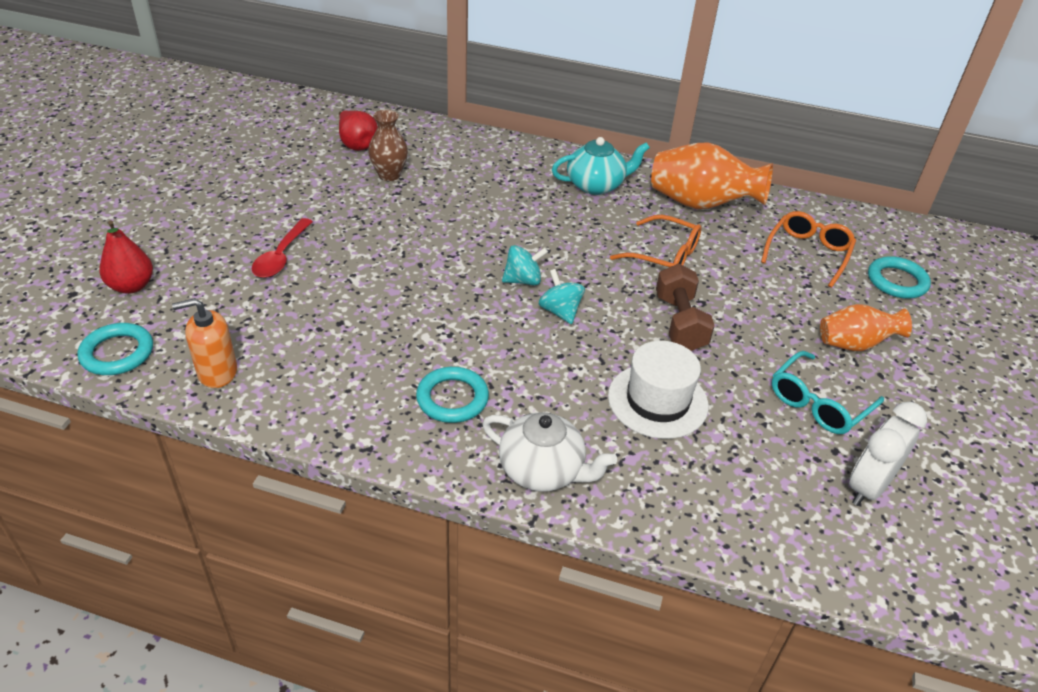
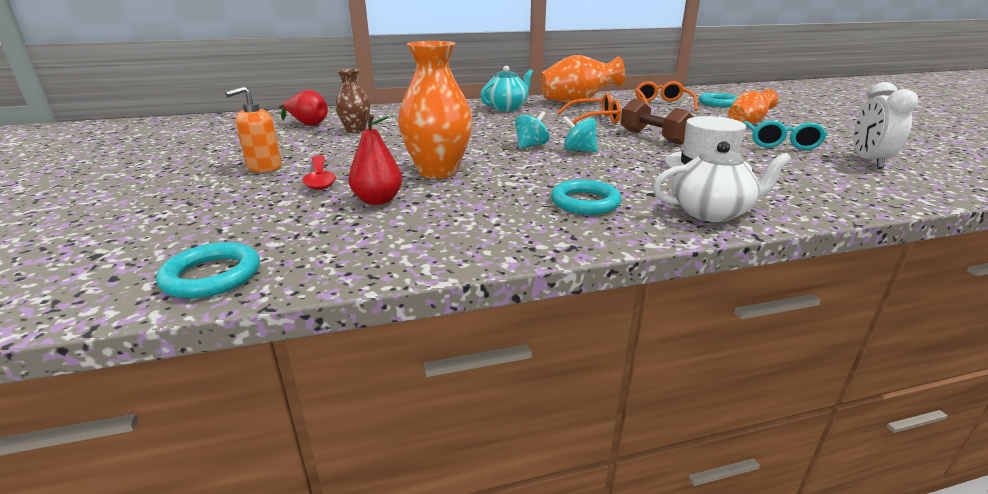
camera: 30 degrees left, 15 degrees down
(131, 286) = (174, 231): red pear -> red pear (378, 200)
(217, 372) = (354, 252): orange soap dispenser -> orange soap dispenser (264, 167)
(385, 289) = (438, 171): none -> orange vase

